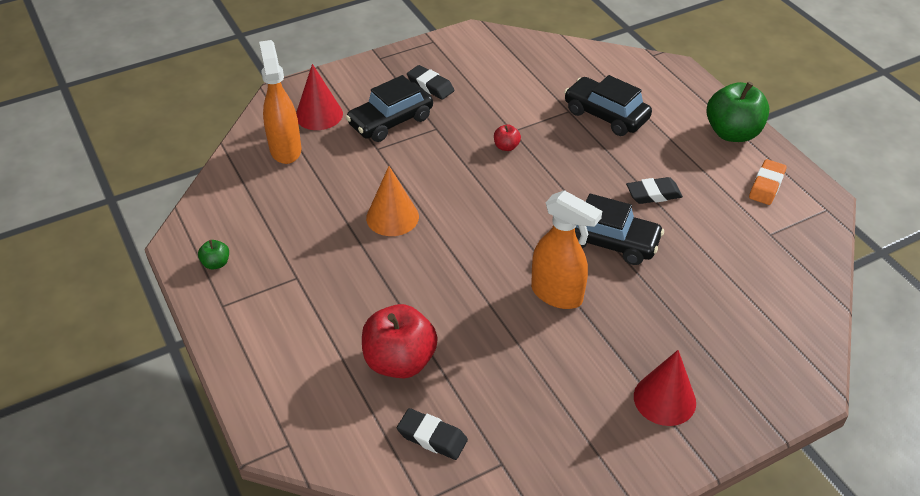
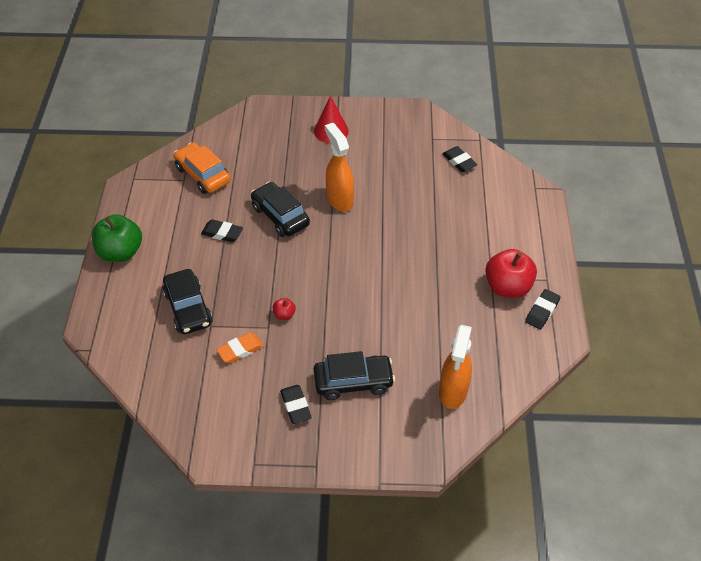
camera: 150 degrees left, 5 degrees up
(216, 263) = (542, 311): green apple -> black eraser
(319, 115) = (408, 418): red cone -> none
(392, 217) = (404, 294): orange cone -> none
(400, 361) = (454, 202): red apple -> red apple (507, 287)
(756, 250) = (203, 175): none -> orange car
(766, 185) = (147, 207): orange eraser -> orange eraser (240, 350)

